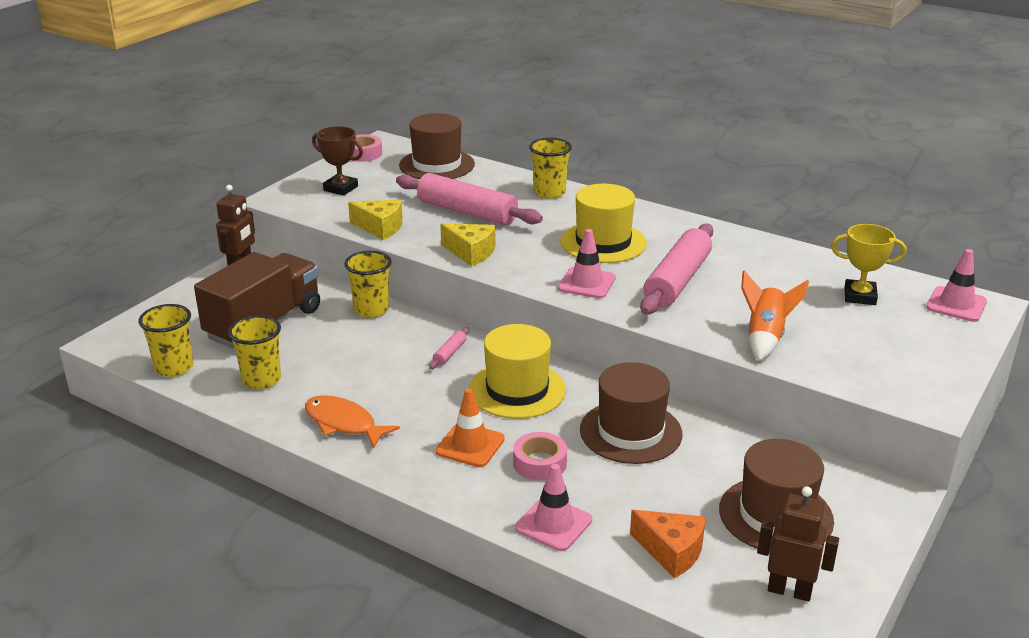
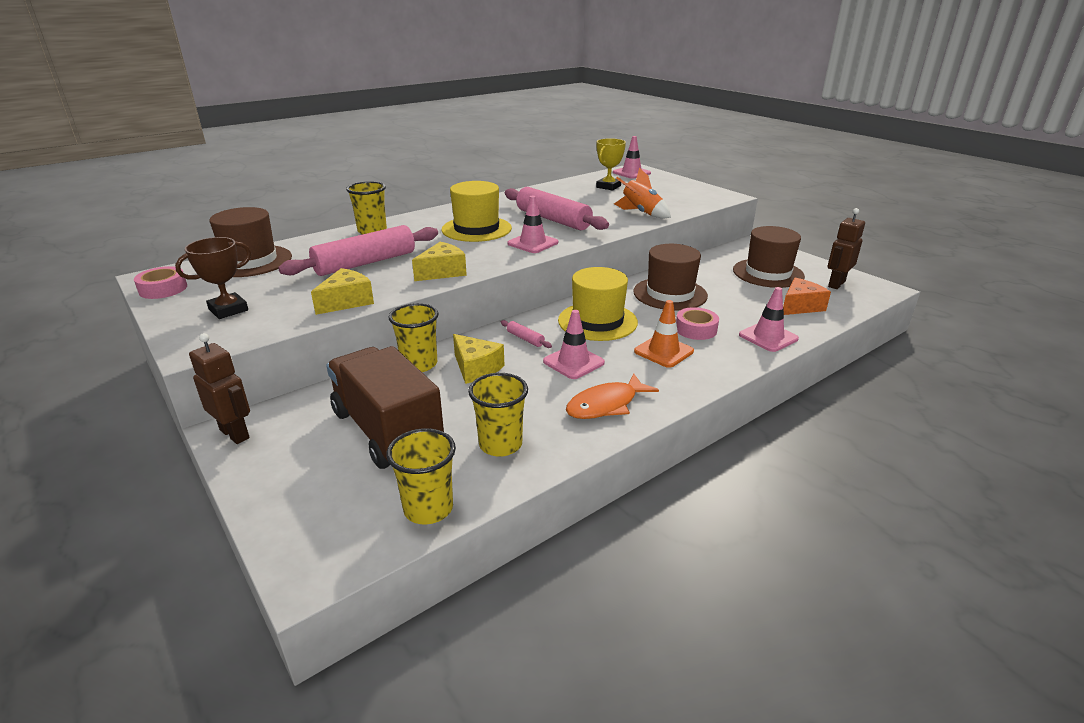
camera: 70 degrees left, 0 degrees up
(378, 339) = (476, 368): none -> yellow cheese
(416, 391) = (573, 362): none -> pink traffic cone

